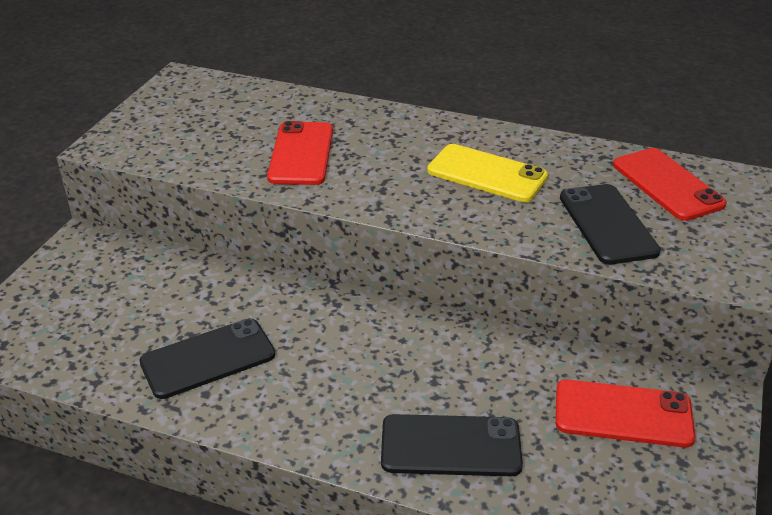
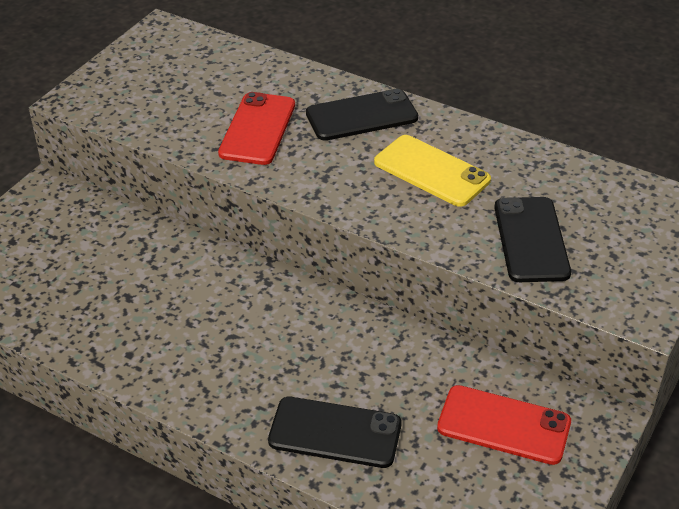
camera: 10 degrees right, 5 degrees up
(208, 358) = (138, 321): black phone -> black phone (361, 116)
(667, 184) = (608, 203): red phone -> none

